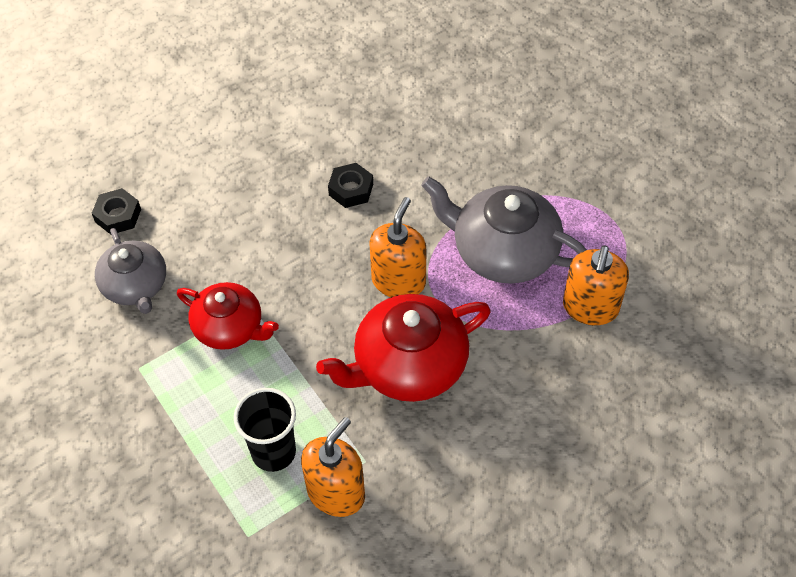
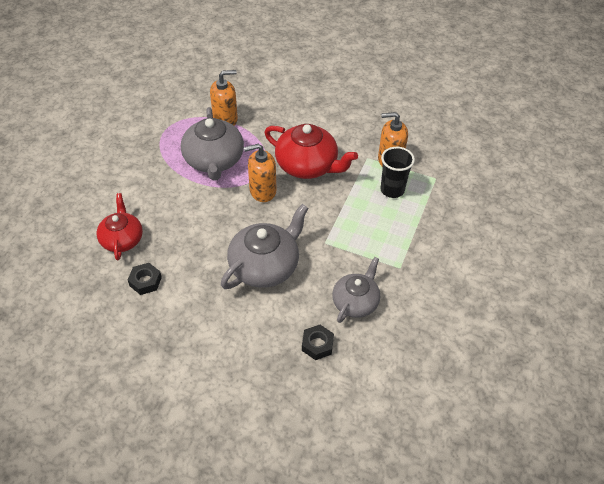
camera: 125 degrees left, 5 degrees down
(230, 327) = (345, 243): red teapot -> red teapot (122, 239)
(268, 220) = (265, 266): none -> grey teapot
(351, 189) = (216, 240): black nut -> black nut (145, 281)

